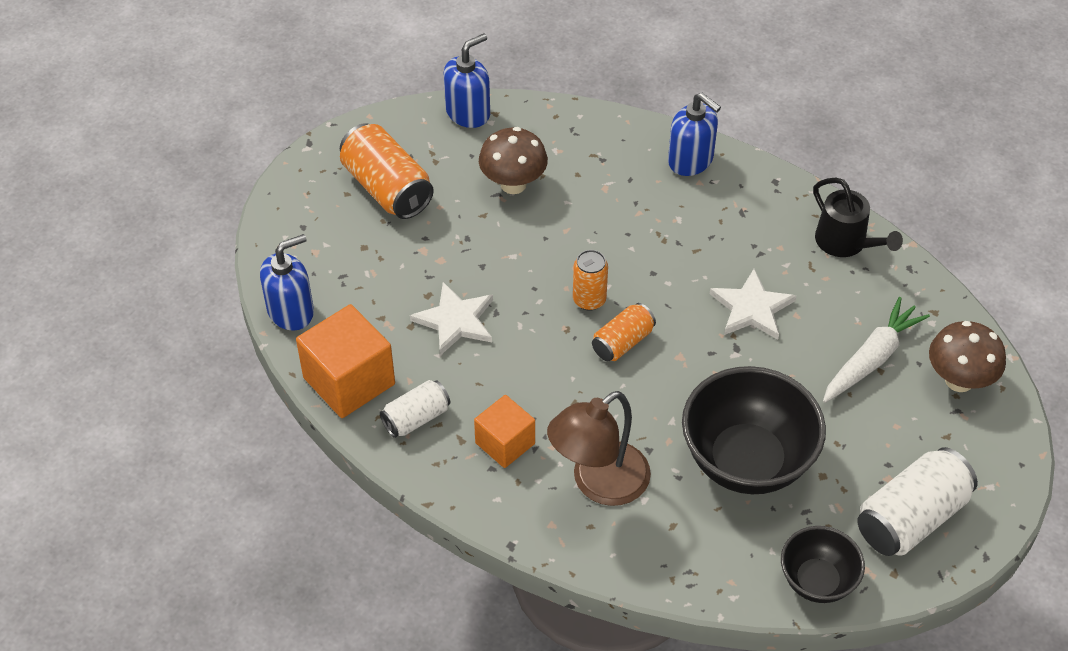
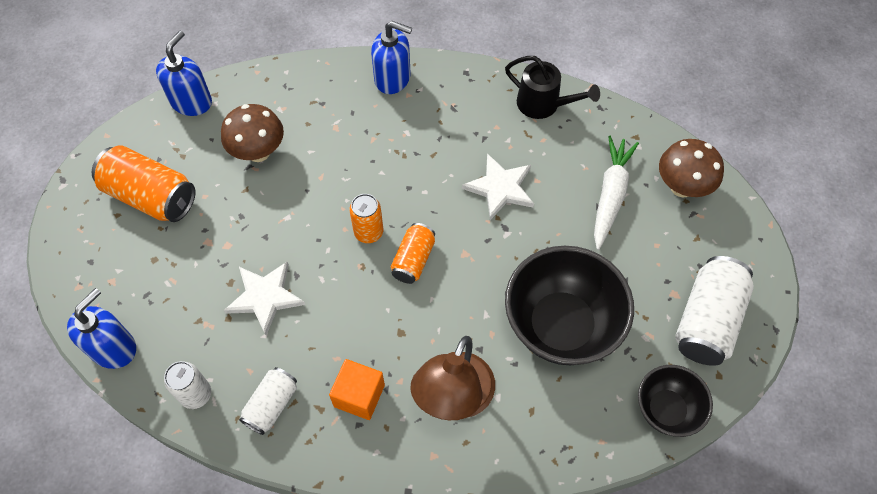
camera: 25 degrees left, 10 degrees up
(349, 381) = (196, 394): orange cube -> white can

